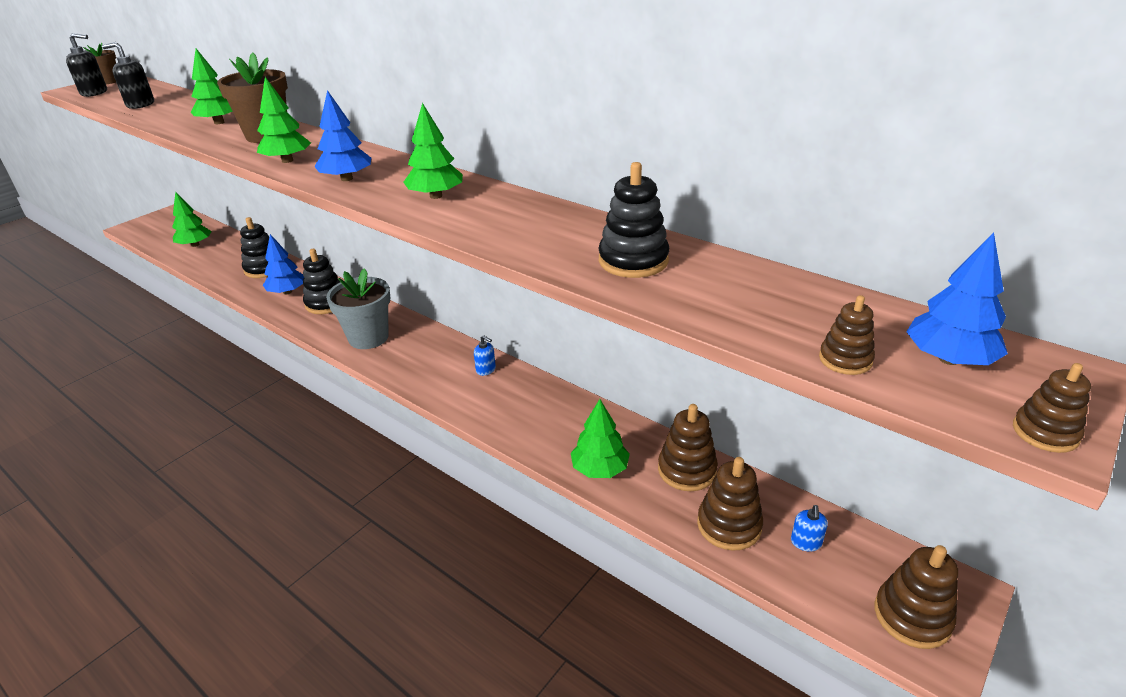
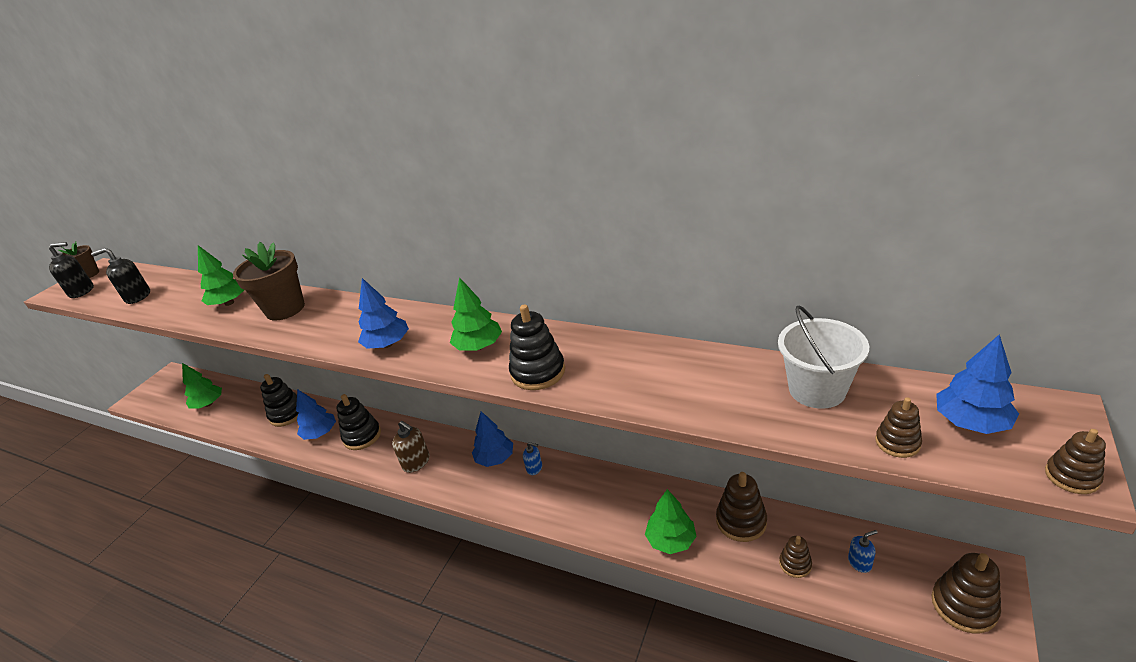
camera: 10 degrees left, 0 degrees up
(287, 160) = (320, 335): green tree -> none
(368, 337) = (416, 462): grey flower pot -> brown soap dispenser
(449, 352) = (495, 458): none -> blue tree
(633, 261) = (683, 380): black stacking toy -> black stacking toy (538, 372)
(729, 525) = (795, 564): brown stacking toy -> brown stacking toy, size x0.58
(780, 296) = (817, 389): none -> white bucket
(806, 542) = (859, 562): blue soap dispenser -> blue soap dispenser turned 105 degrees counterclockwise

